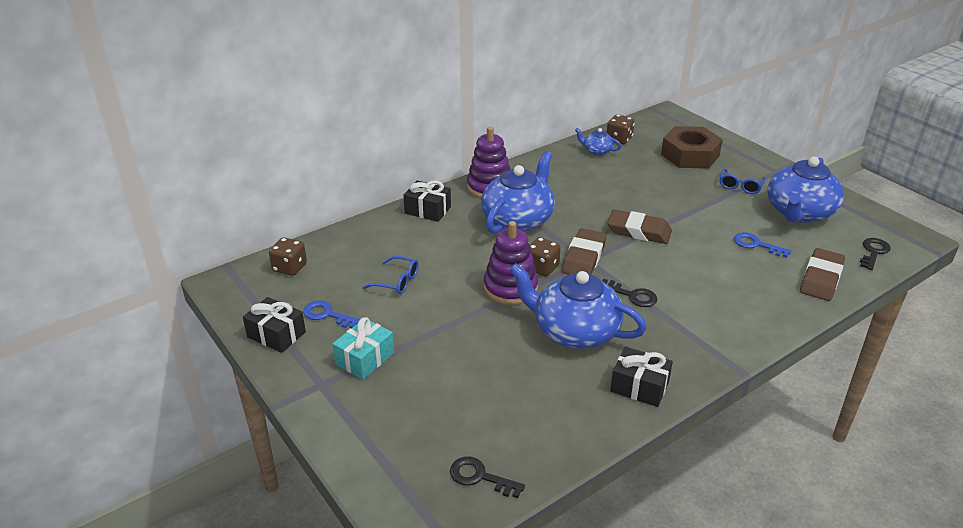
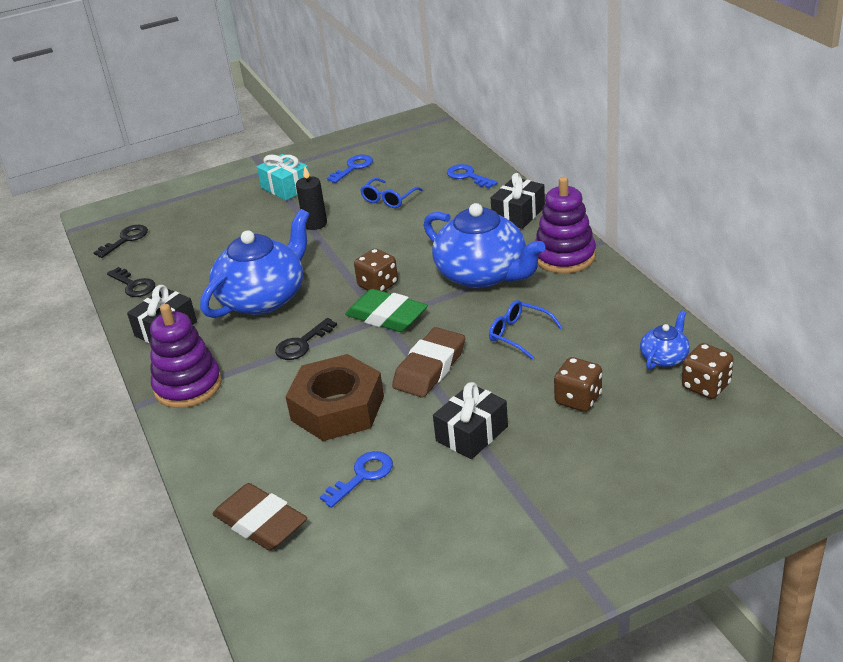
camera: 105 degrees right, 0 degrees up
(276, 334) = (337, 148): black gift -> black gift (472, 434)
(290, 268) = (432, 145): brown dice -> brown dice (578, 399)
(359, 240) = (468, 176): none -> blue key
(443, 322) = (315, 224): none -> black candle
(510, 288) = (351, 263): purple stacking toy -> purple stacking toy (188, 386)
(583, 258) = (387, 316): brown eraser -> green eraser
(690, 155) = (646, 462): brown nut -> brown nut (337, 408)
(740, 186) = (531, 502): blue glasses -> blue glasses (519, 334)
(799, 212) = (433, 555): blue teapot -> none
(873, 252) = (296, 613): black key -> black key (134, 285)

